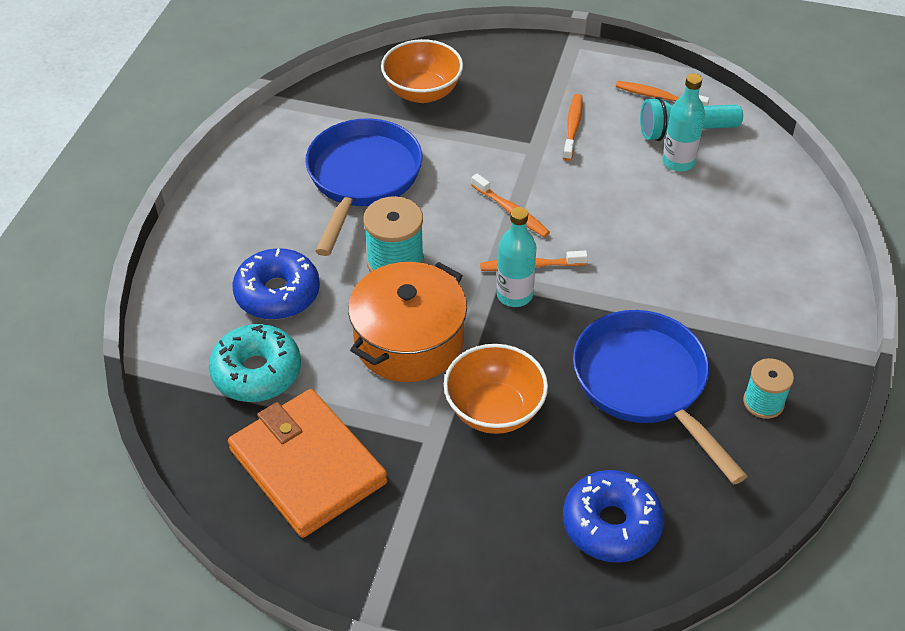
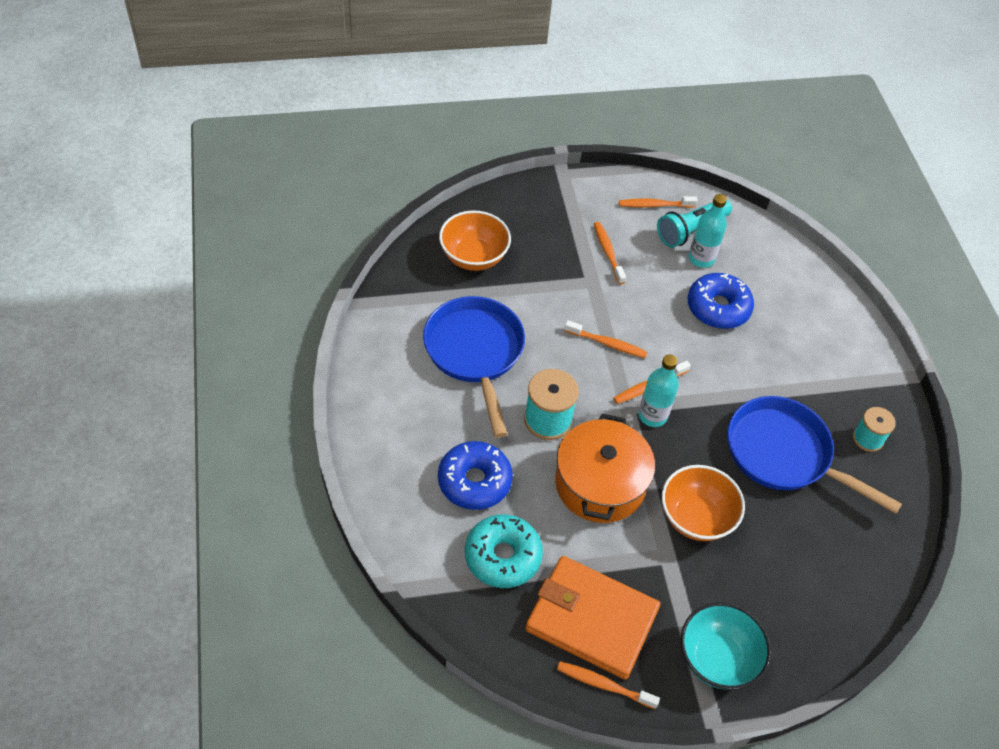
camera: 30 degrees left, 5 degrees up
(276, 534) = (604, 685): none -> orange toothbrush
(420, 559) = (717, 659): none -> turquoise bowl
(611, 524) = (826, 575): blue donut -> blue donut (718, 308)

